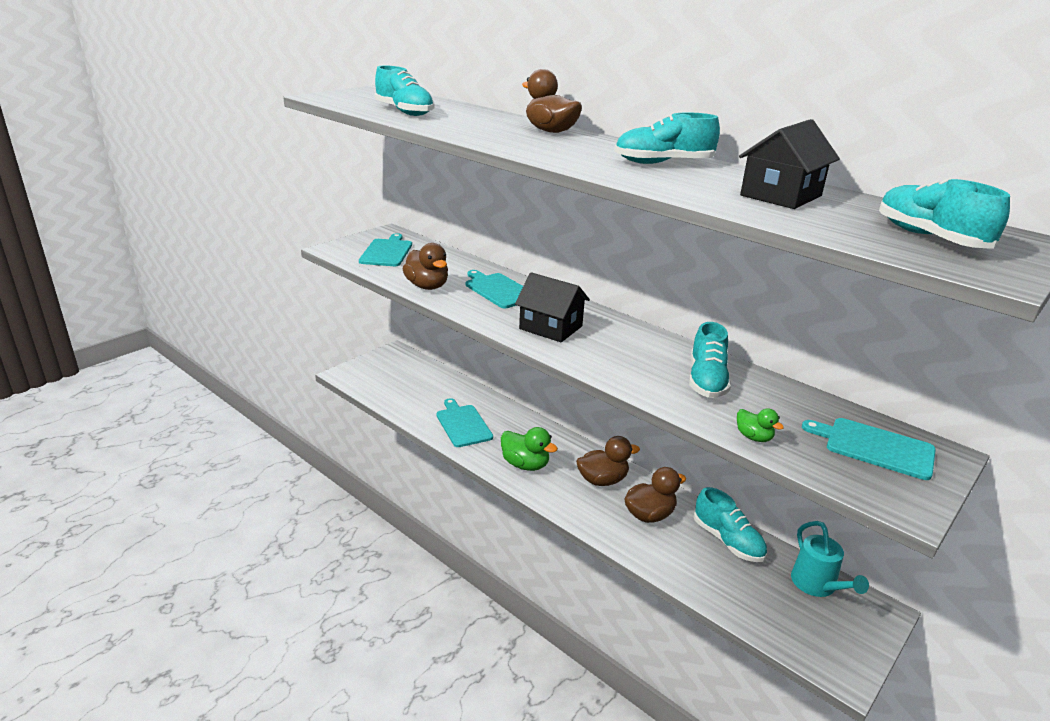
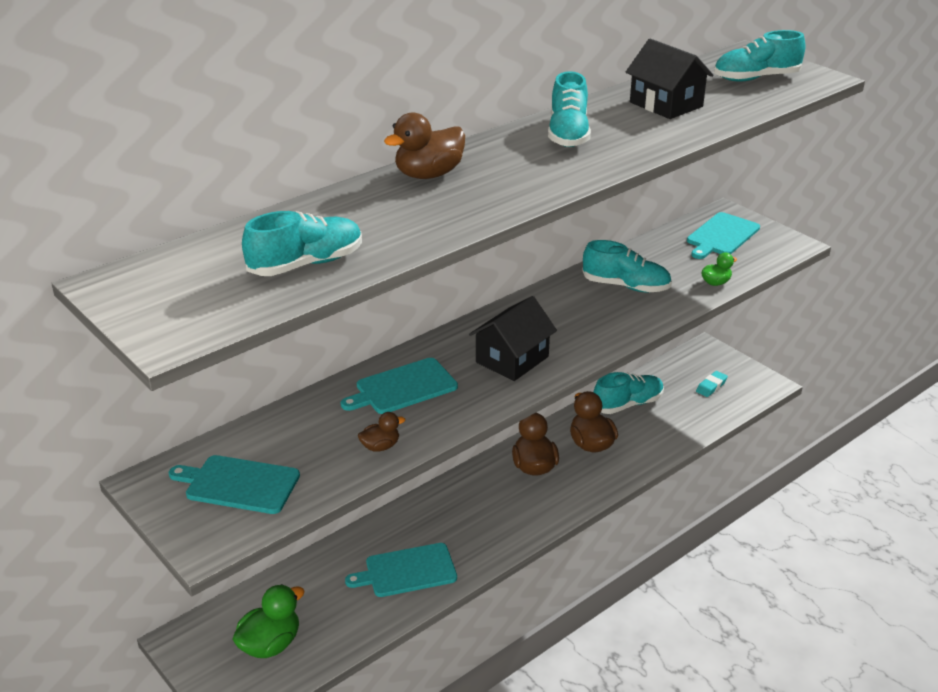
camera: 80 degrees left, 5 degrees up
(427, 286) = (380, 446): brown duck -> brown duck, size x0.55
(525, 464) = (500, 522): green duck -> green duck (270, 644)
(802, 613) = (711, 386): none -> turquoise eraser
(817, 586) = (681, 371): turquoise watering can -> none

